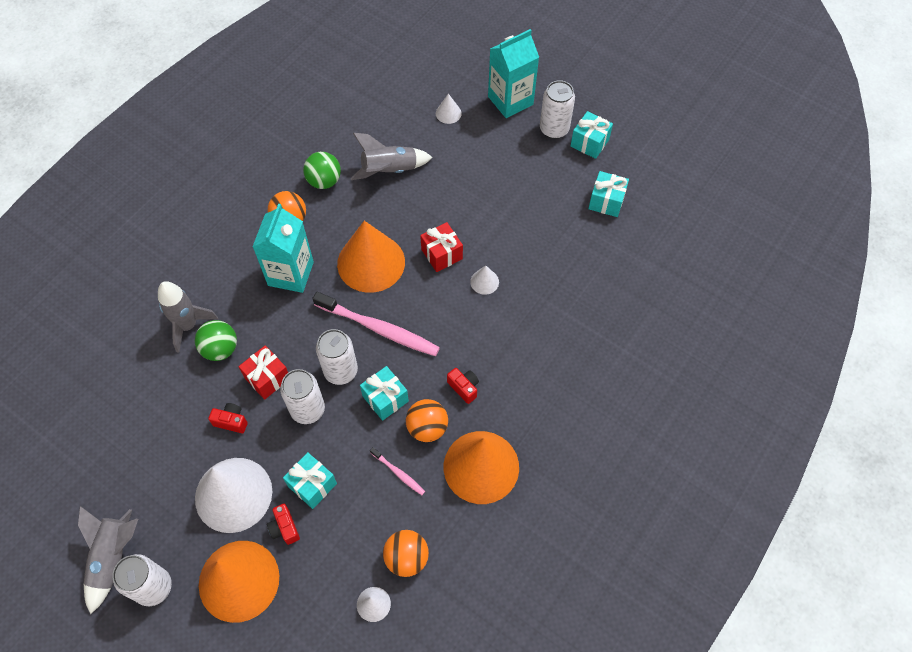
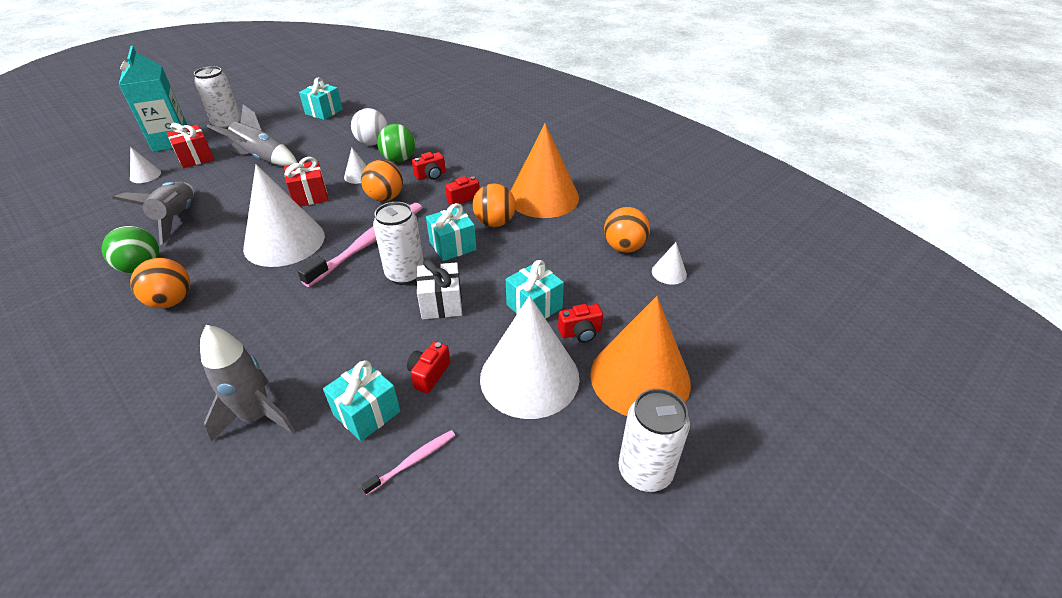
camera: 80 degrees left, 20 degrees down
(113, 558) = (598, 526): grey rocket -> grey rocket (262, 159)
(220, 349) = (317, 381): green ball -> green ball (399, 159)
(267, 378) = (384, 336): red gift -> red gift (195, 158)
(291, 273) = (250, 305): turquoise carton -> none
(308, 409) = (441, 303): white can -> white gift
(371, 262) = (284, 241): orange cone -> white cone
(398, 473) = (537, 244): pink toothbrush -> pink toothbrush (413, 461)
(451, 318) = (385, 198): none -> orange ball
(499, 347) = (431, 175): none -> red camera
(551, 272) = (372, 143): none -> white ball
(589, 143) = (259, 111): turquoise gift -> turquoise gift (367, 413)

